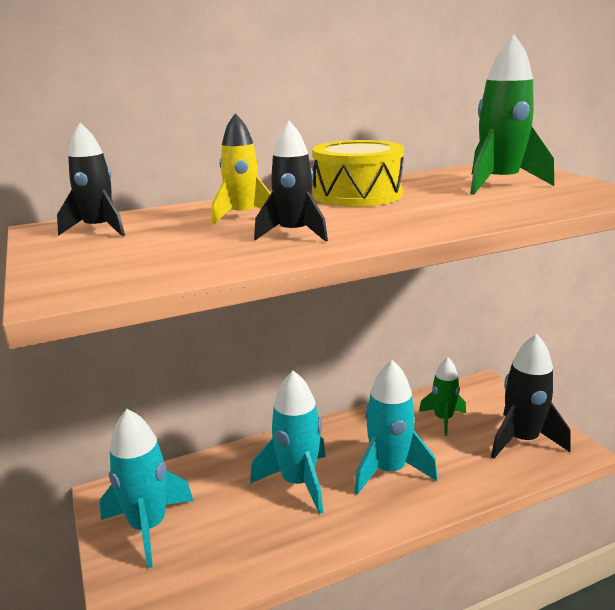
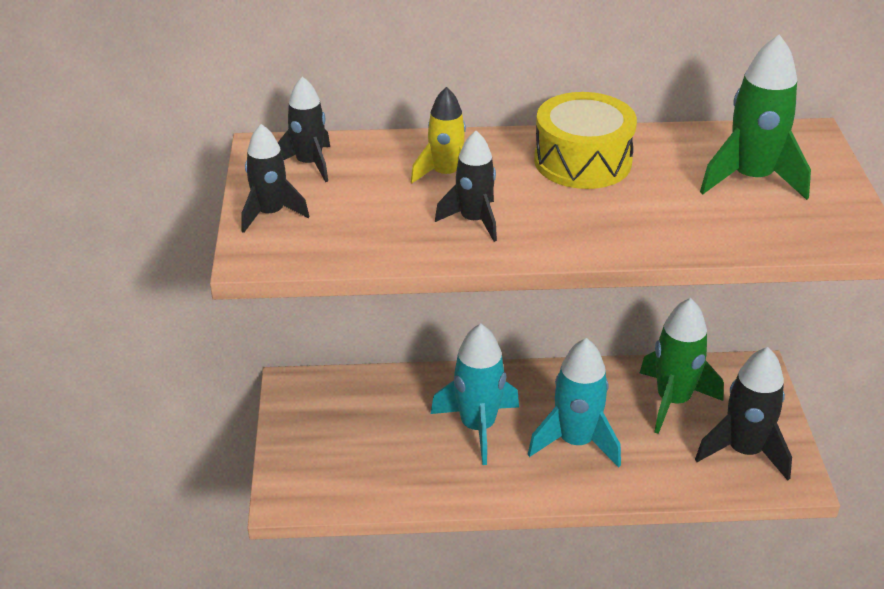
camera: 20 degrees right, 15 degrees up
(68, 262) = (271, 214): none -> black rocket
(148, 527) = (321, 429): turquoise rocket -> none
(443, 419) = (673, 401): green rocket -> green rocket, size x1.58

